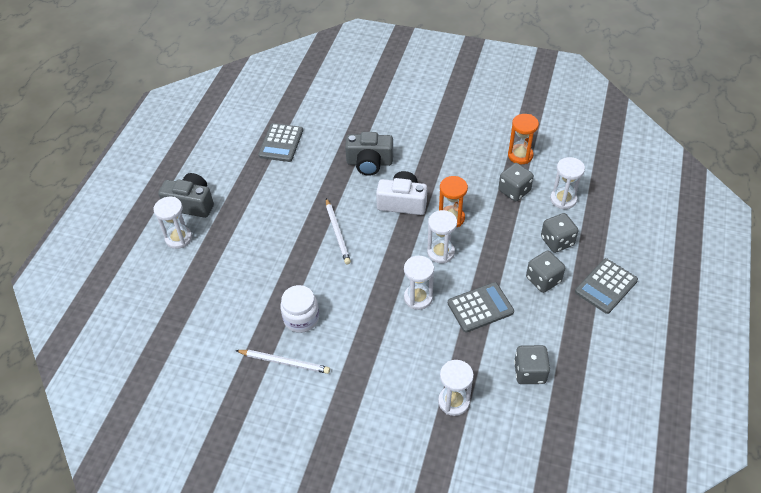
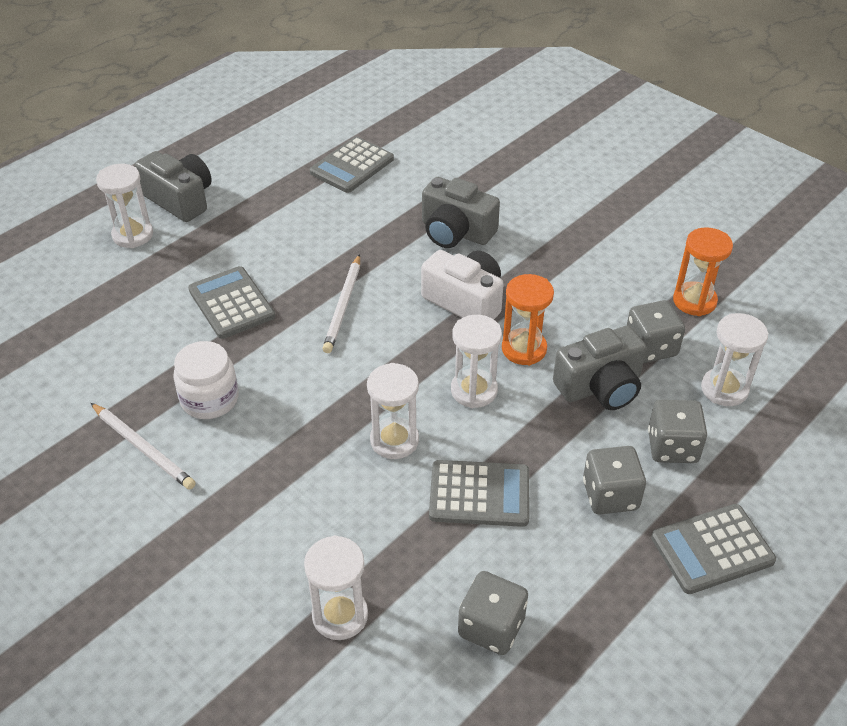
camera: 25 degrees right, 5 degrees down
(271, 257) = (231, 303): none -> grey calculator
(503, 223) = (600, 386): none -> grey camera

